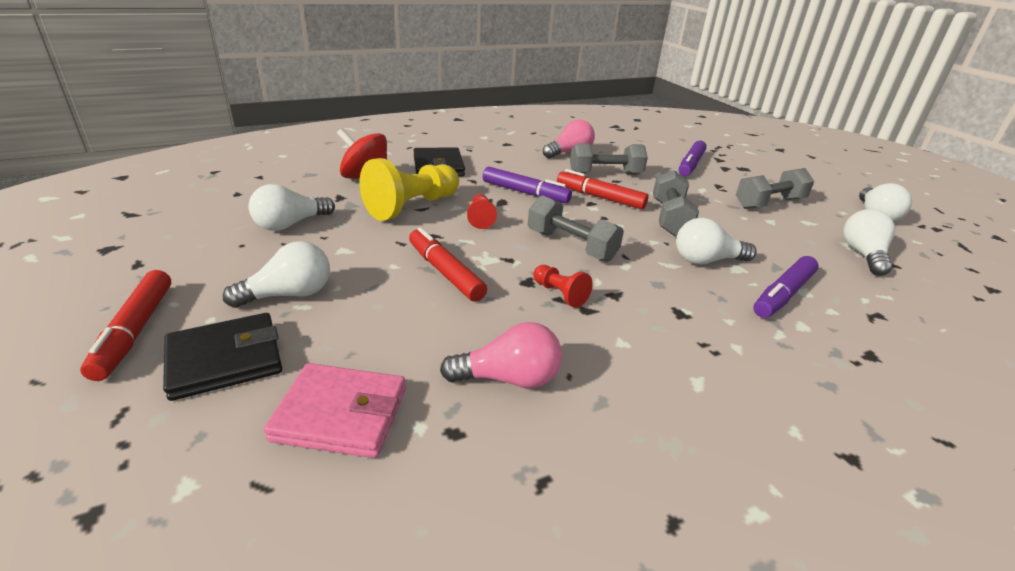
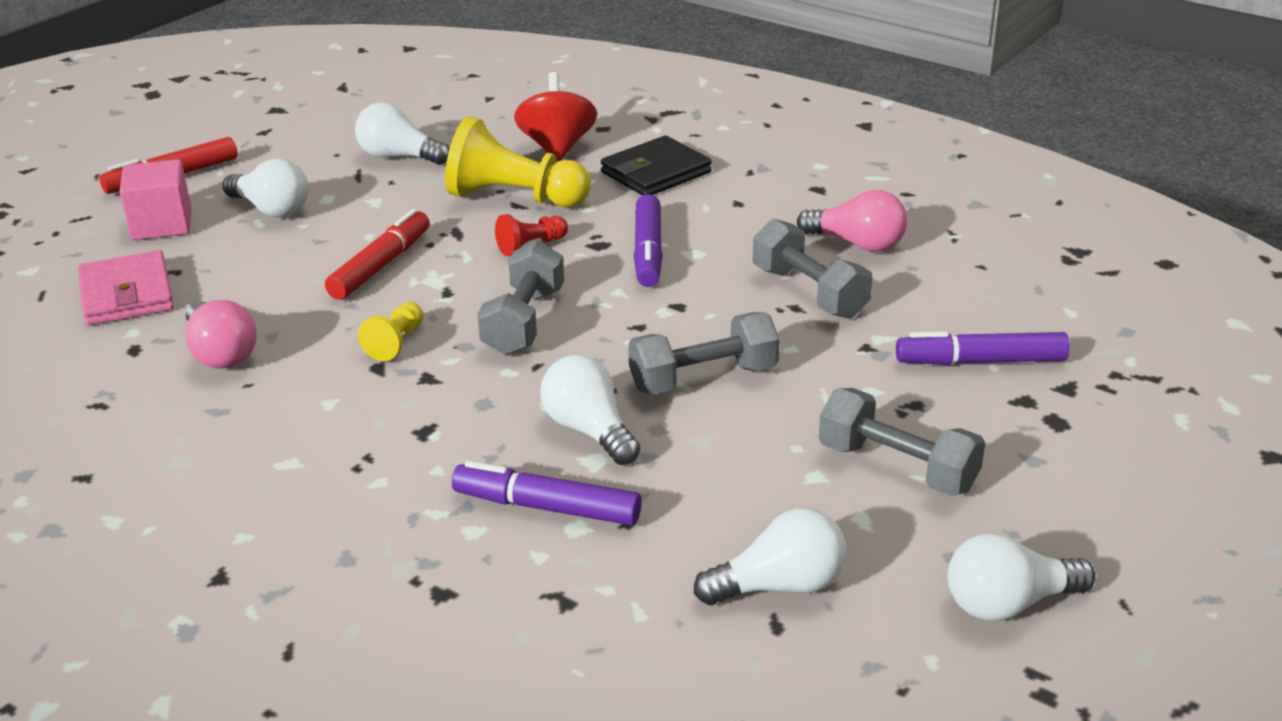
camera: 65 degrees right, 0 degrees up
(225, 360) = (161, 224): black wallet -> pink cube
(560, 294) = (396, 342): red pawn -> yellow pawn
(600, 197) = (707, 308): red marker -> none

